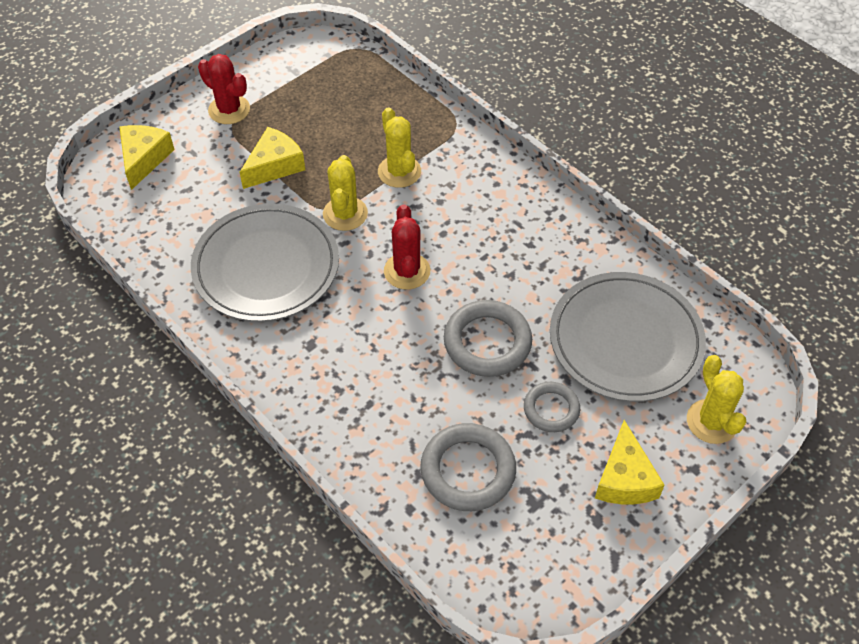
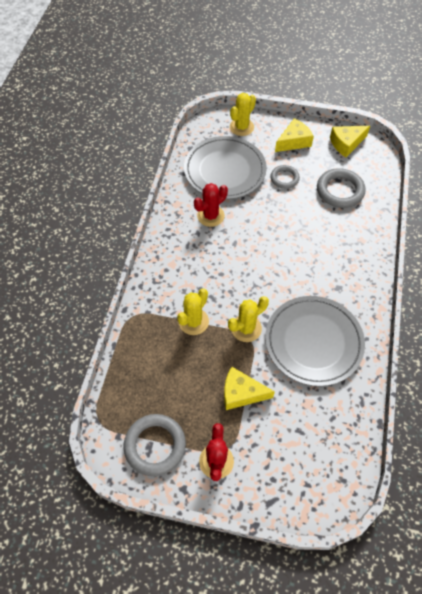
camera: 125 degrees left, 5 degrees up
(144, 159) = (299, 481): yellow cheese -> yellow cheese (346, 144)
(407, 271) = (259, 274): red cactus -> red cactus (210, 216)
(487, 342) = (271, 218): grey ring -> grey ring (155, 446)

